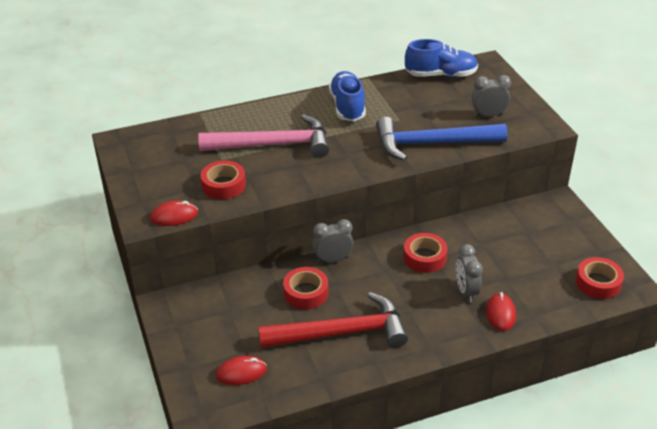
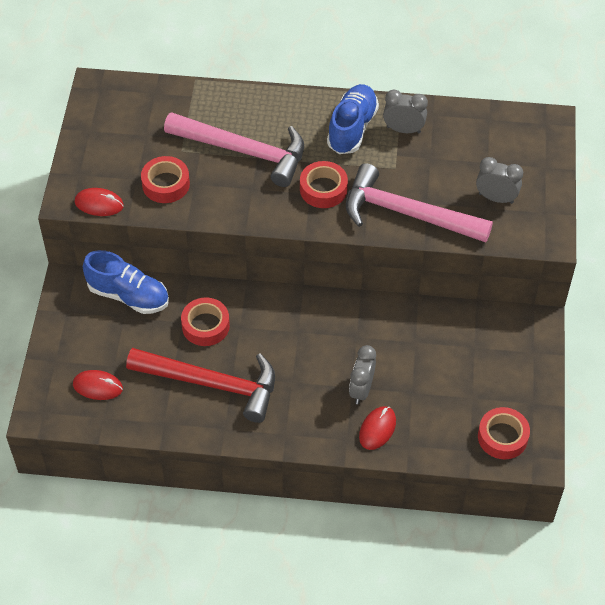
camera: 25 degrees right, 15 degrees up
(332, 259) = (254, 298): grey clock -> grey clock (403, 129)
(424, 257) = (346, 333): red tape -> red tape (323, 189)
(432, 144) = (407, 214): blue hammer -> pink hammer
(441, 75) = (484, 121): blue shoe -> blue shoe (128, 295)

